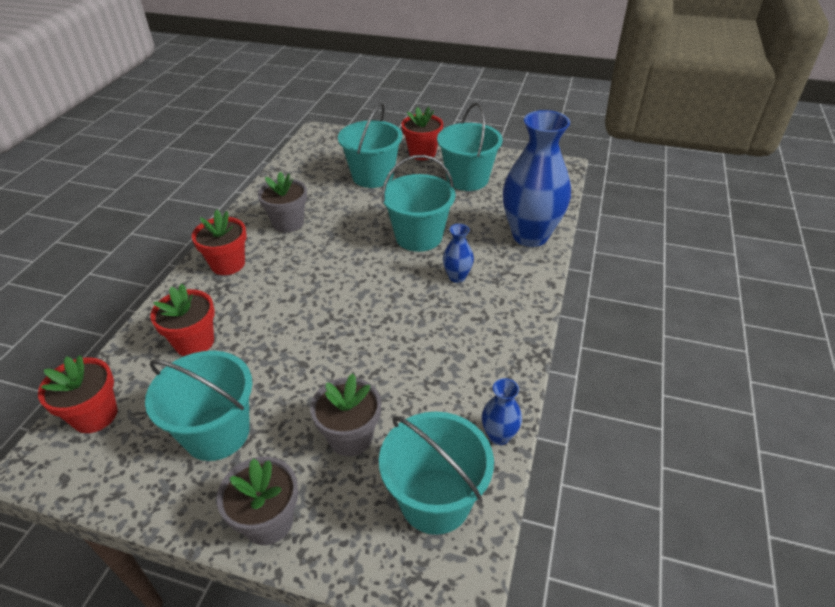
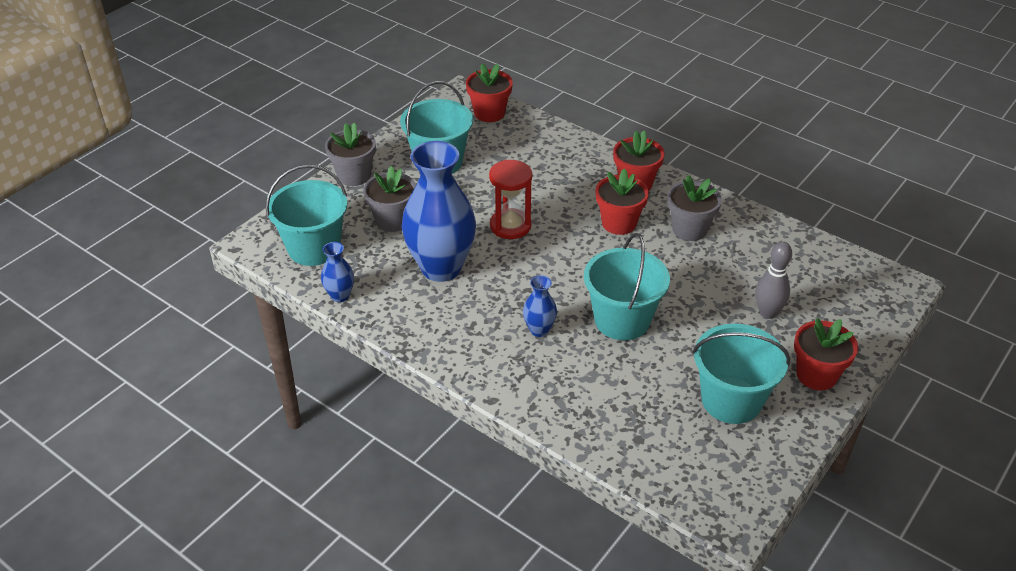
camera: 110 degrees right, 0 degrees up
(194, 342) = (538, 158): red flower pot -> red flower pot (619, 223)
(323, 332) = (510, 226): none -> red hourglass
(373, 176) = (767, 313): turquoise bucket -> grey bowling pin
(530, 236) = (581, 416): blue vase -> blue vase (441, 268)

